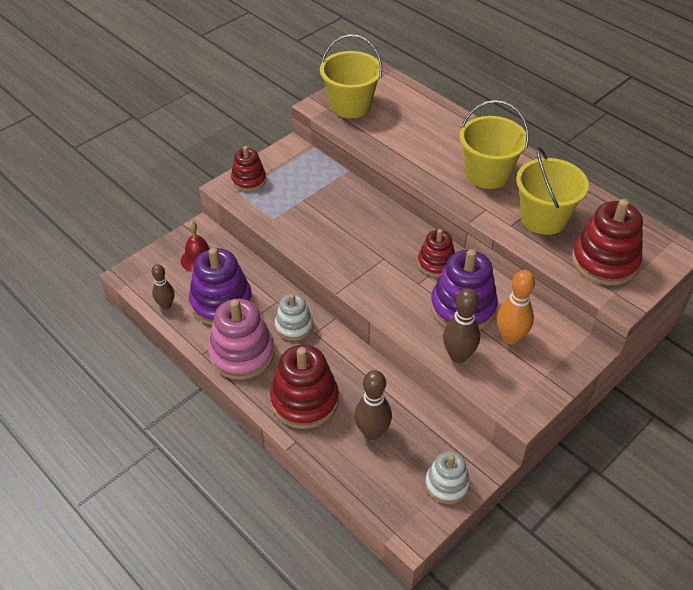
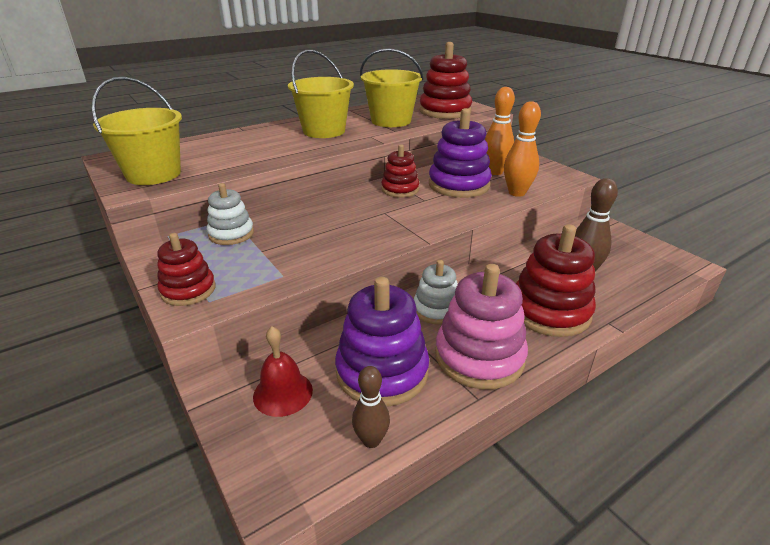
camera: 80 degrees left, 15 degrees down
(447, 484) = (628, 242): white stacking toy -> white stacking toy (231, 234)
(458, 355) = (517, 193): brown bowling pin -> orange bowling pin

